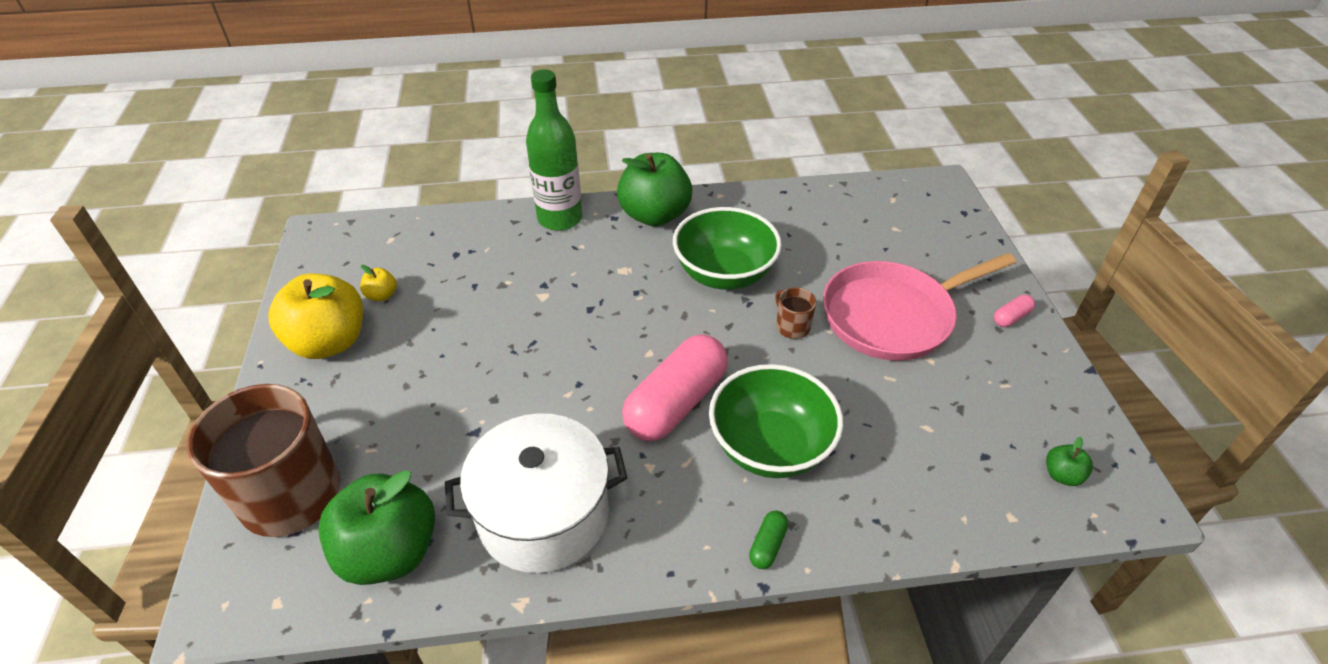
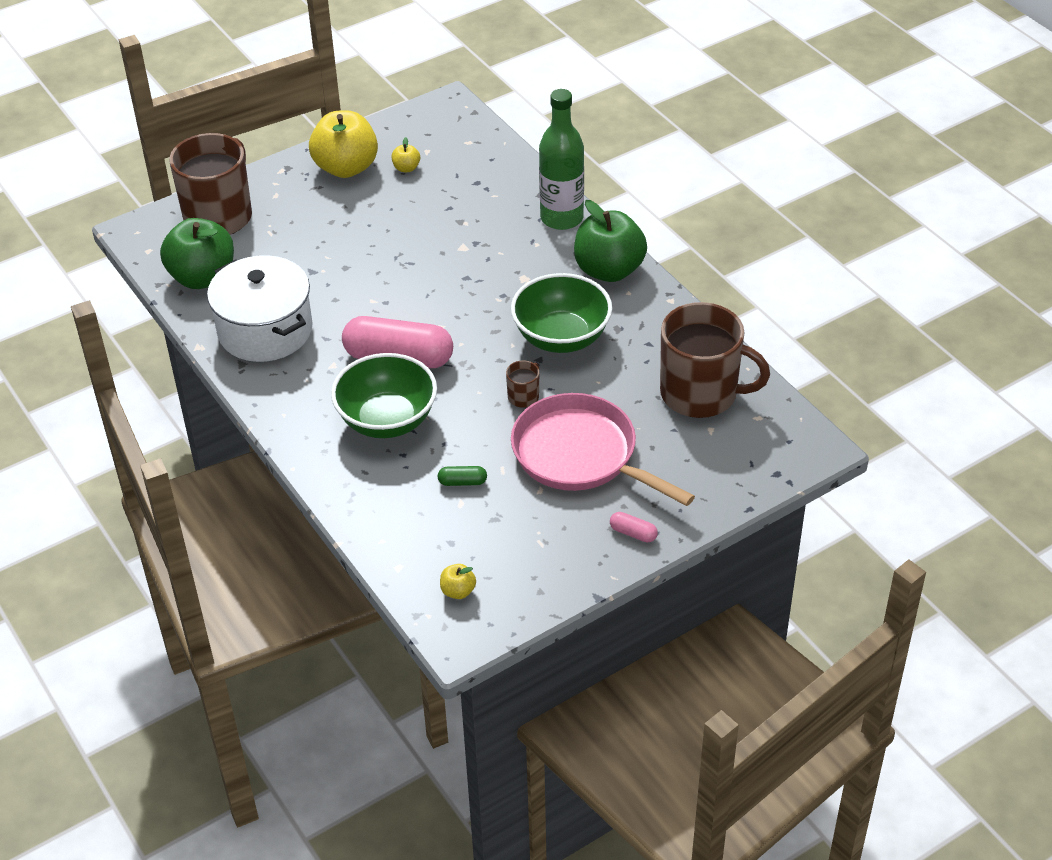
camera: 65 degrees right, 0 degrees up
(767, 545) = (300, 443): green capsule -> green capsule (462, 482)
(848, 218) = (701, 393): none -> brown mug
(1062, 475) = (458, 591): green apple -> yellow apple

